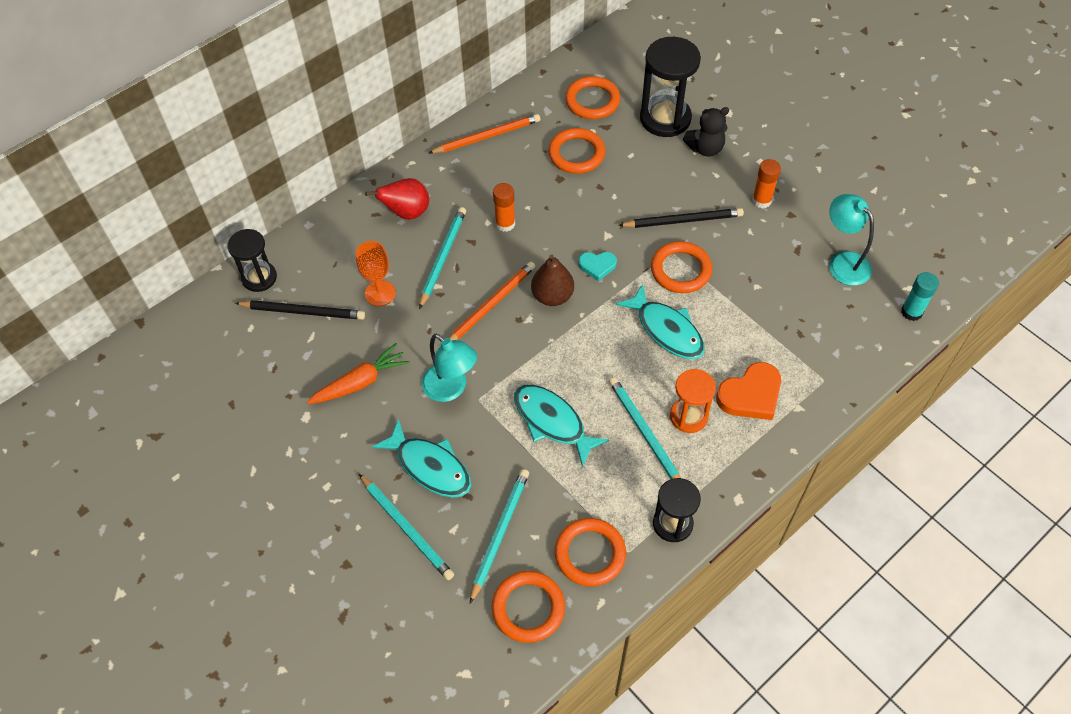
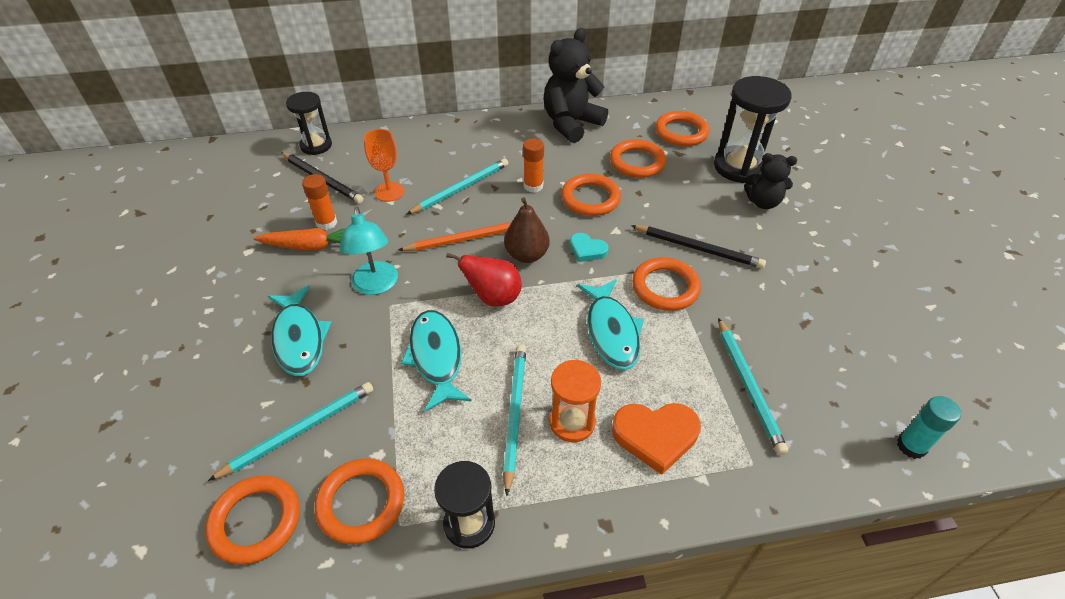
camera: 30 degrees right, 10 degrees down
(407, 212) = (462, 148): red pear -> red pear (493, 297)
(407, 528) = (230, 379): turquoise pencil -> turquoise pencil (748, 386)
(487, 136) = (571, 124): orange pencil -> black teddy bear
(564, 213) = (590, 198): none -> orange ring
(761, 200) = (793, 264): orange glue stick -> orange glue stick (326, 223)
(843, 262) = (851, 357): turquoise lamp -> none

